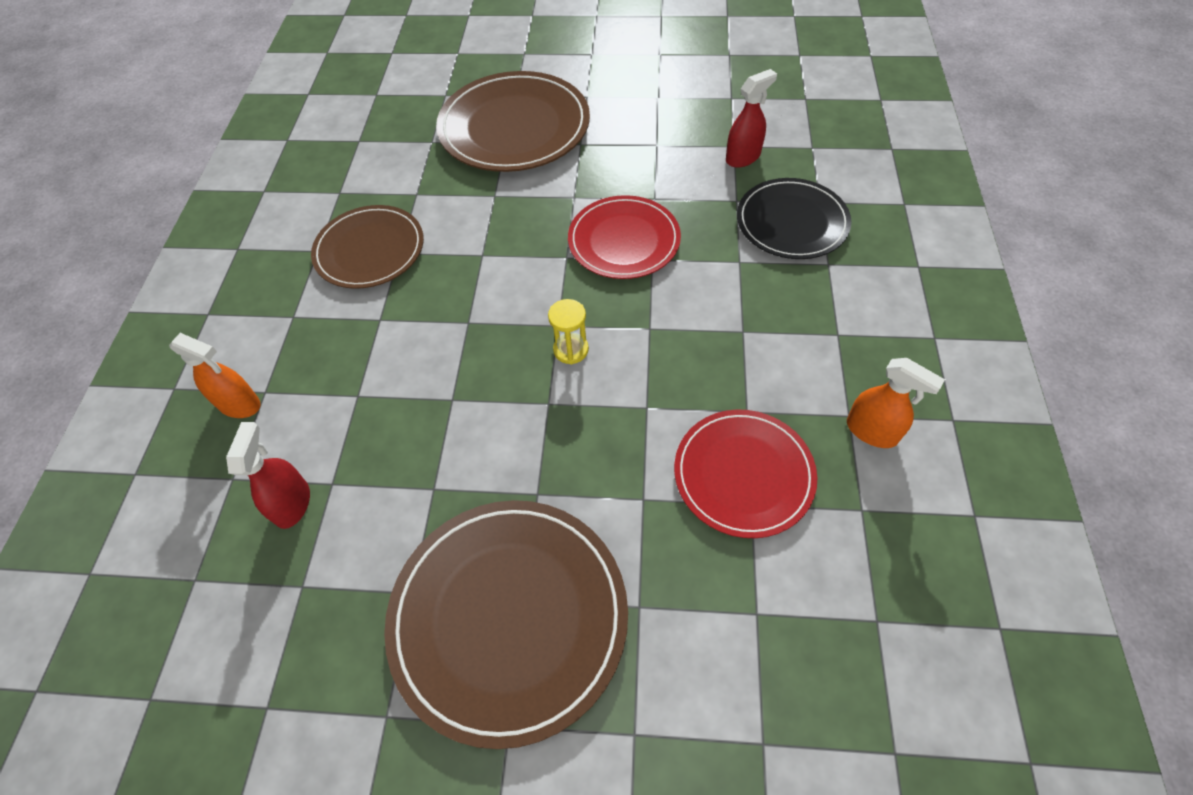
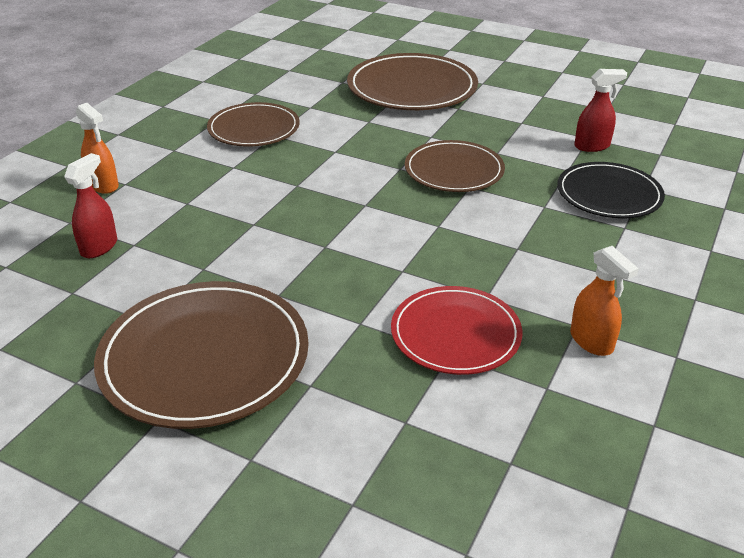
camera: 20 degrees right, 20 degrees down
(571, 350) = (365, 221): yellow hourglass -> none
(624, 240) = (454, 170): red plate -> brown plate

